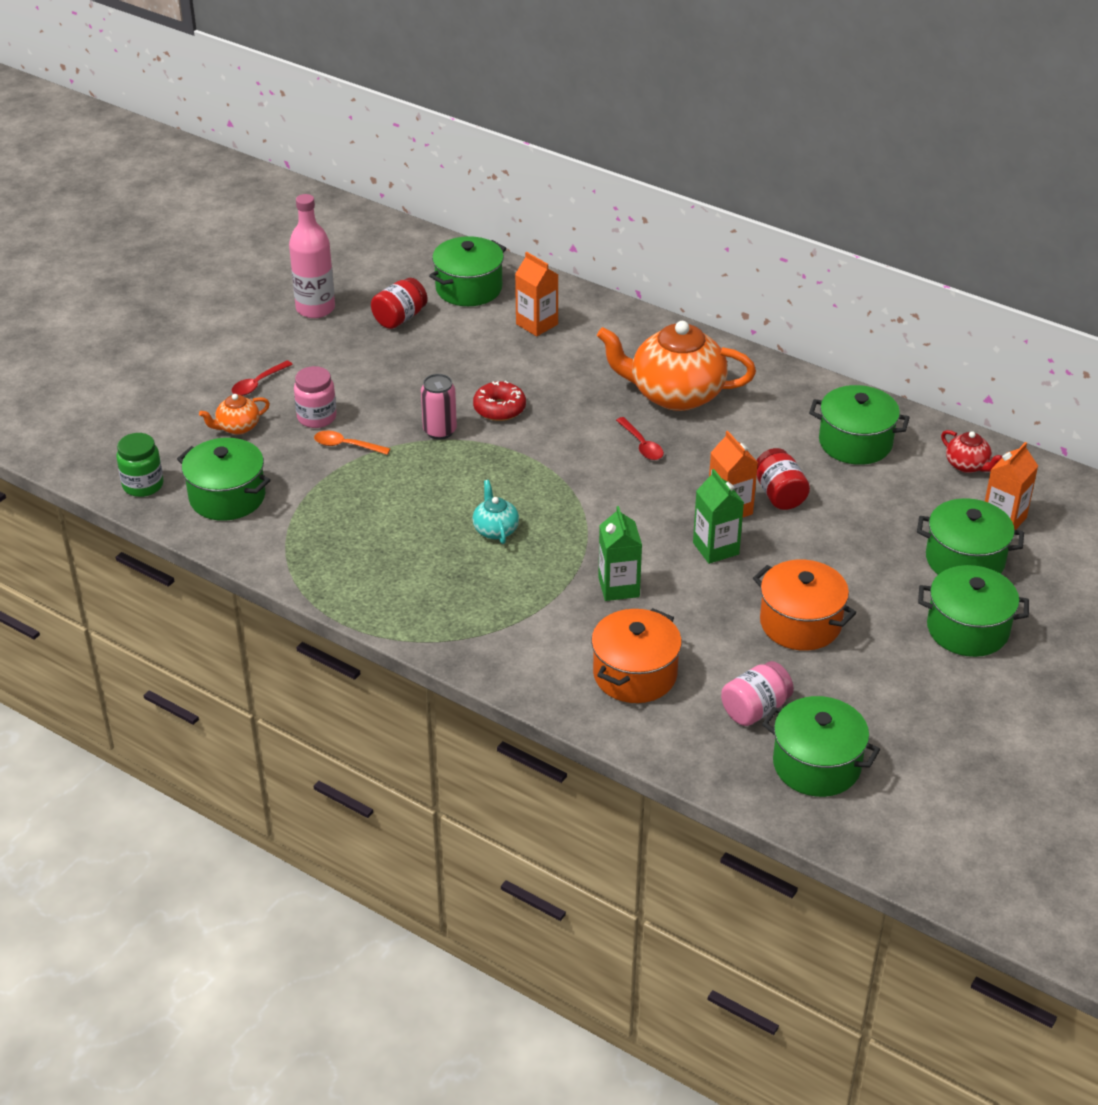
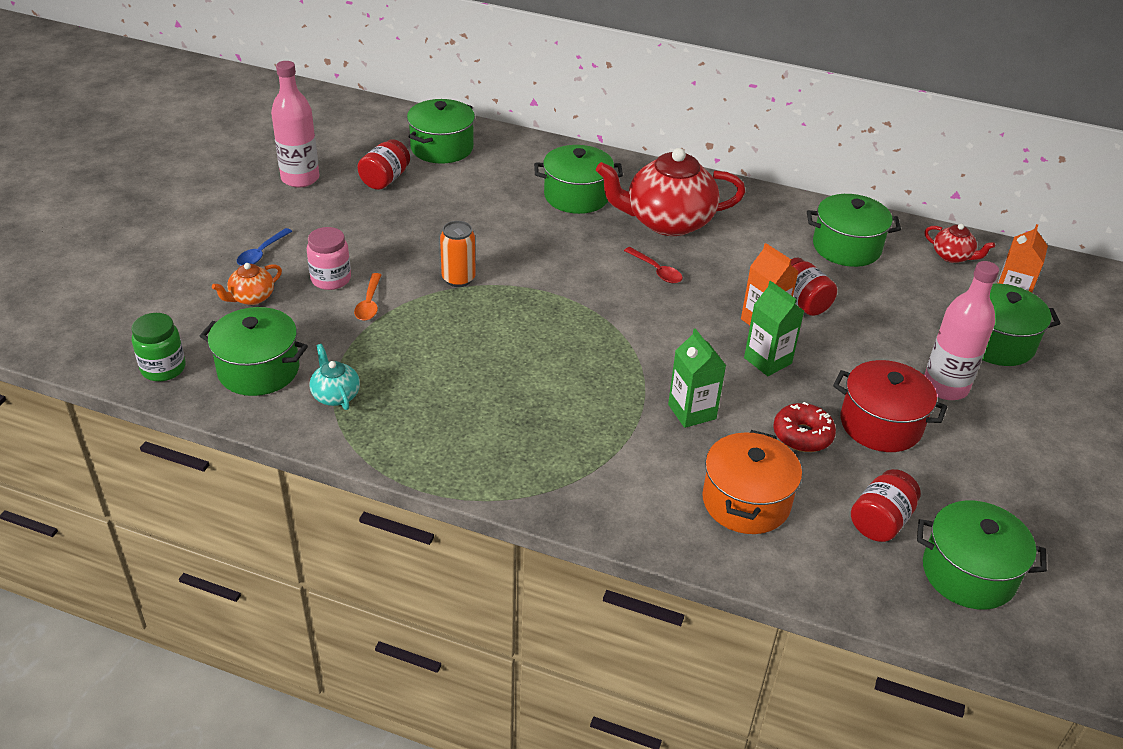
camera: 15 degrees left, 0 degrees up
(258, 383) = (262, 253): red spoon -> blue spoon
(346, 445) = (369, 303): orange spoon -> orange spoon turned 90 degrees counterclockwise
(440, 431) = (458, 279): pink can -> orange can
(495, 529) = (547, 369): turquoise teapot -> turquoise teapot (335, 395)
(499, 408) = (509, 252): red donut -> red donut (802, 435)
(537, 324) = (516, 173): orange carton -> none
(675, 394) = (667, 222): orange teapot -> red teapot
(755, 709) = (880, 521): pink jar -> red jar
(800, 623) = (880, 424): orange pot -> red pot
(885, 597) = (945, 387): none -> pink bottle
(967, 629) = (1034, 408): green pot -> green pot (576, 196)

